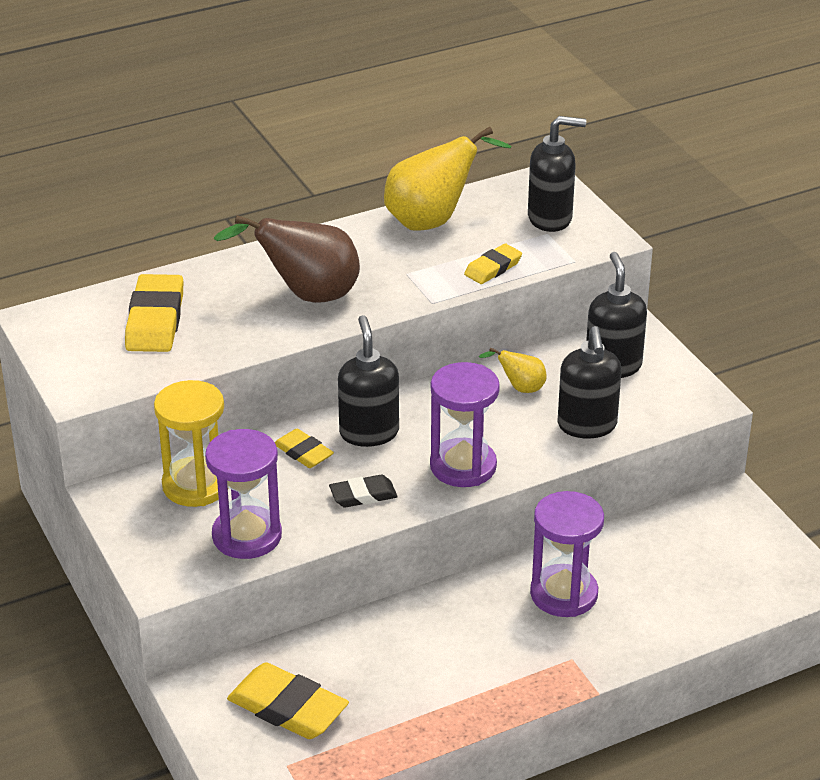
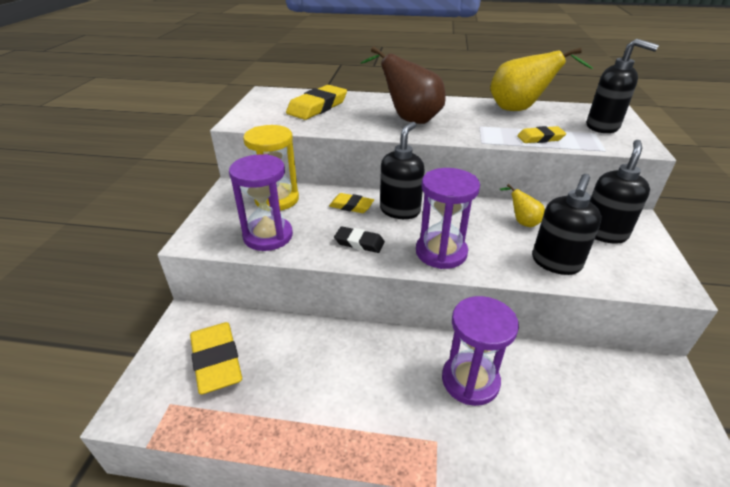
camera: 35 degrees right, 0 degrees up
(303, 452) = (351, 206): yellow eraser -> yellow eraser turned 60 degrees counterclockwise

